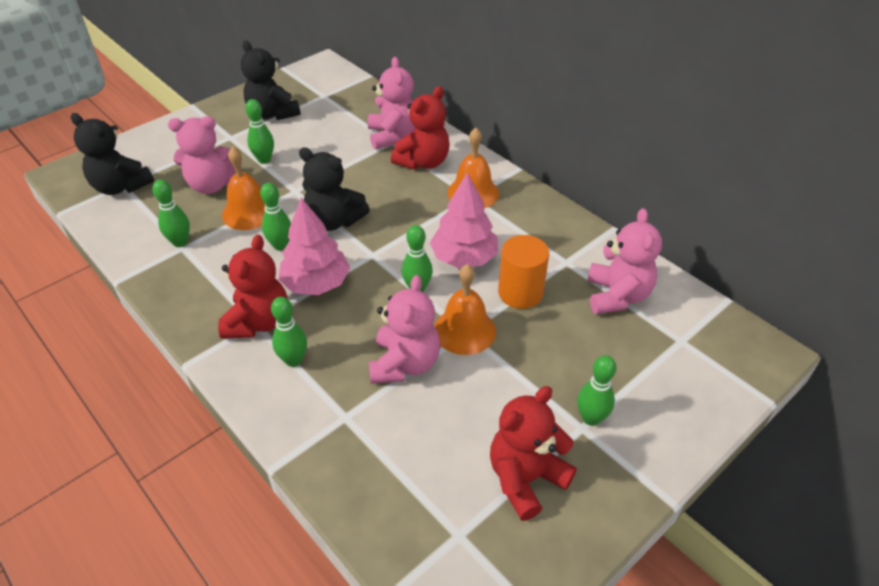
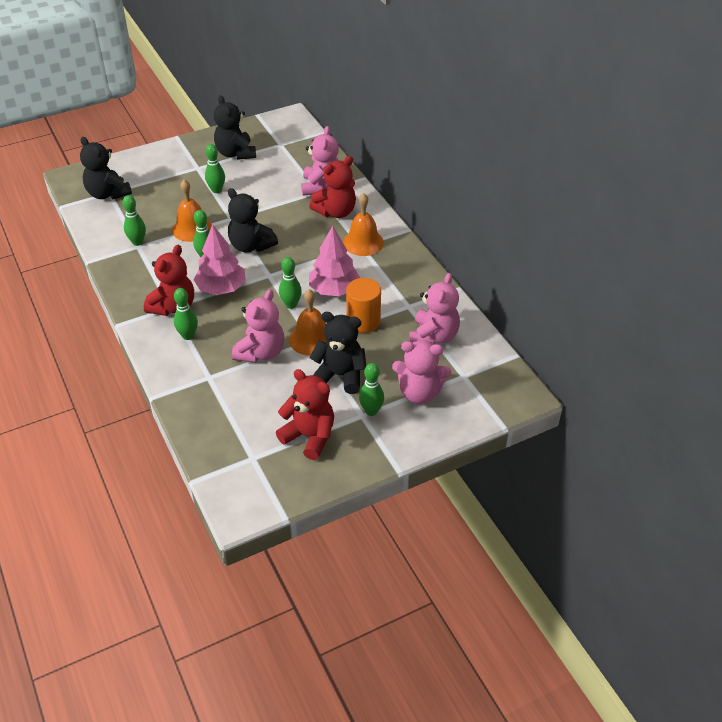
camera: 15 degrees right, 0 degrees up
(211, 185) = (172, 203): pink teddy bear -> pink teddy bear (419, 393)
(525, 374) = (340, 375): none -> black teddy bear
(525, 478) = (309, 436): red teddy bear -> red teddy bear turned 60 degrees clockwise

